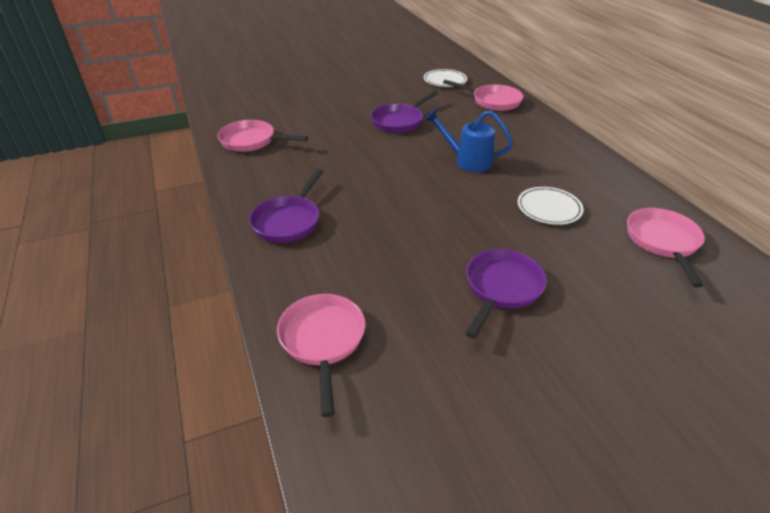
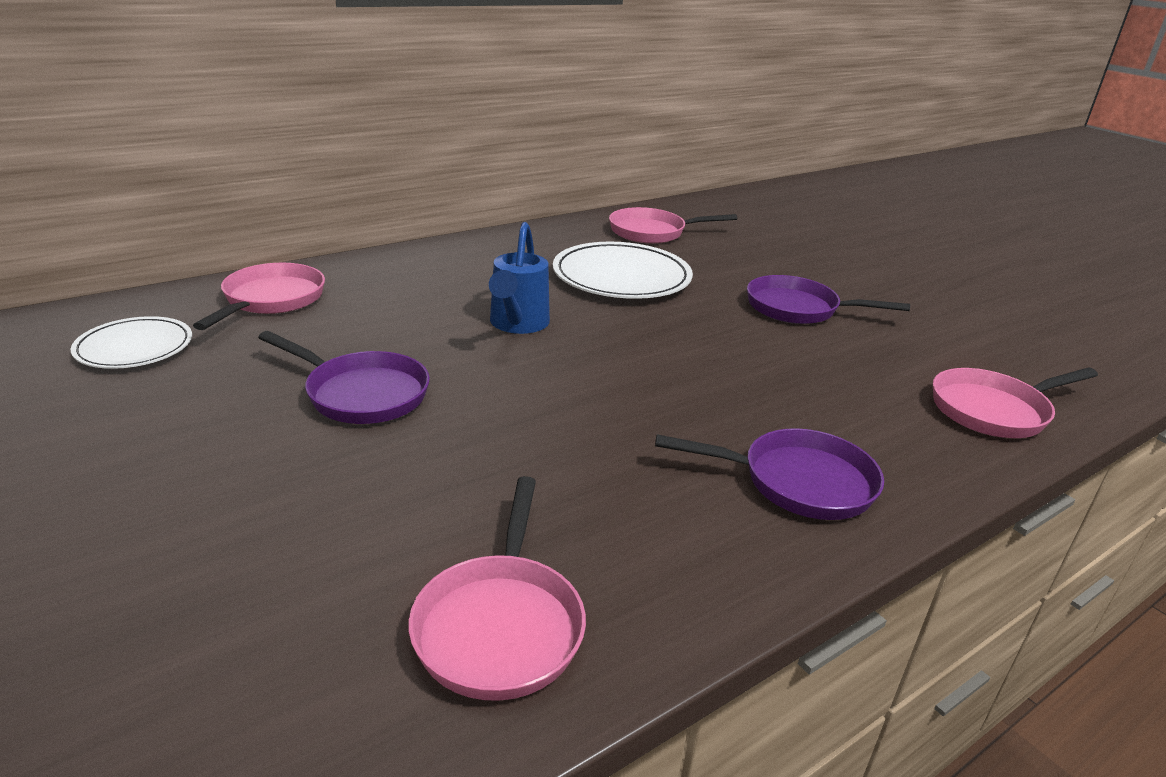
camera: 105 degrees left, 10 degrees down
(549, 208) = (621, 277): white plate -> white plate, size x1.66

